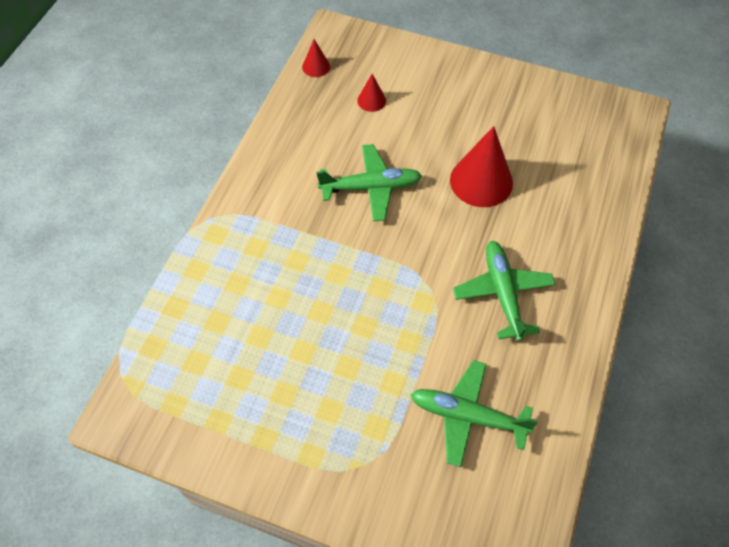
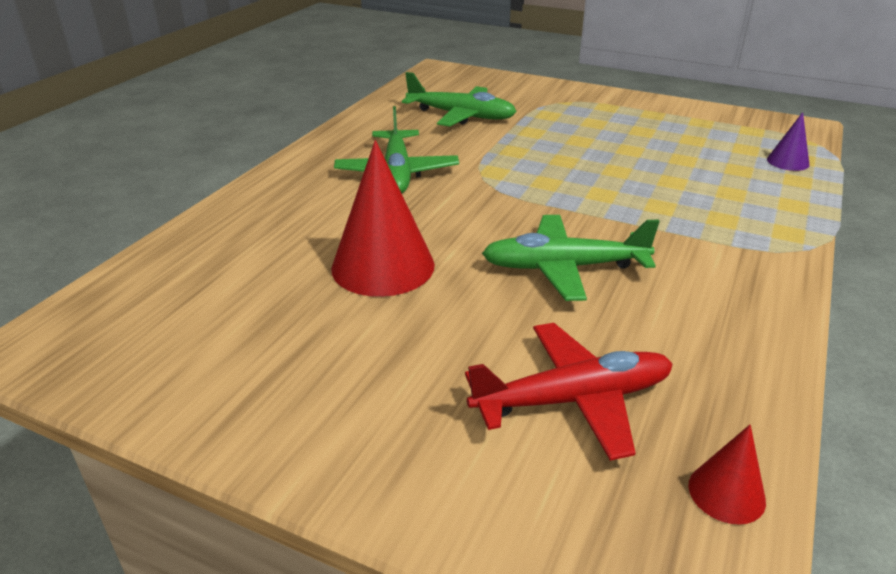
camera: 175 degrees left, 25 degrees down
(168, 339) = (788, 161): none -> purple cone
(371, 100) = (572, 400): red cone -> red plane

